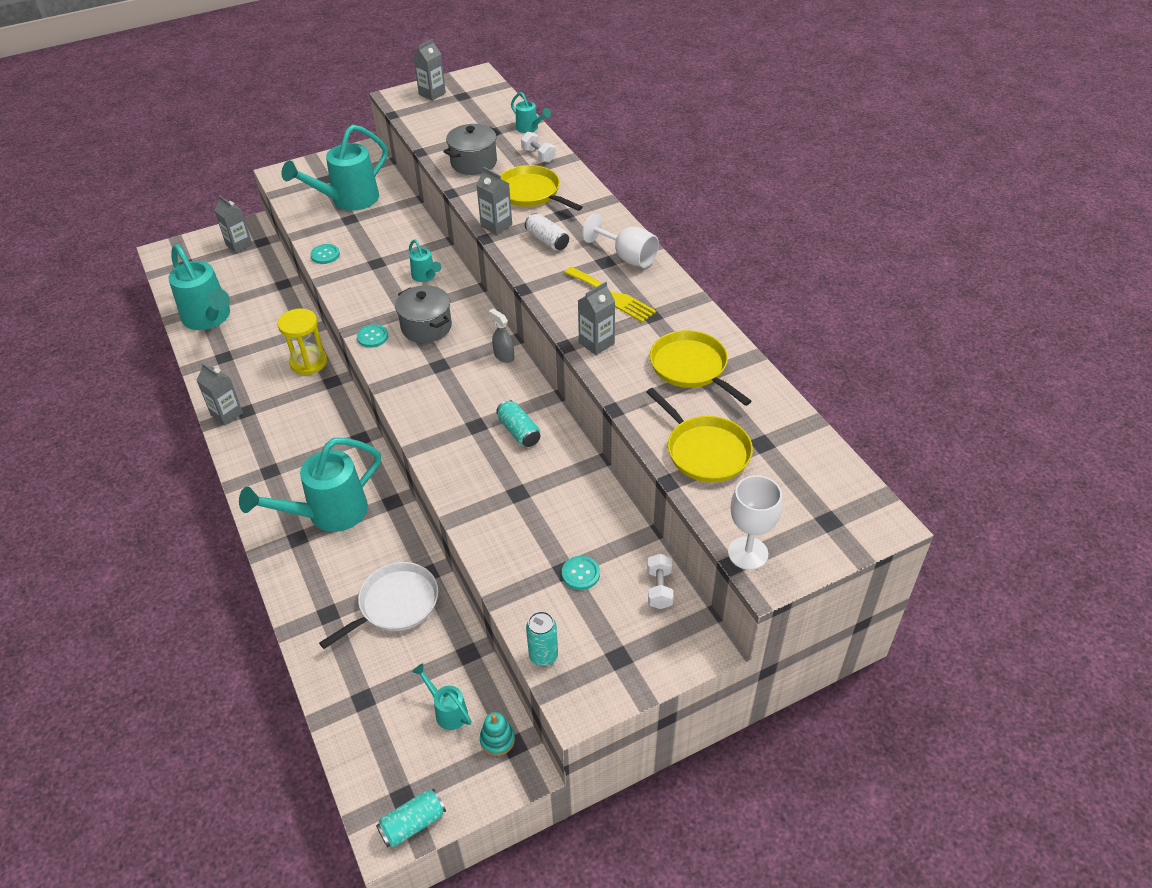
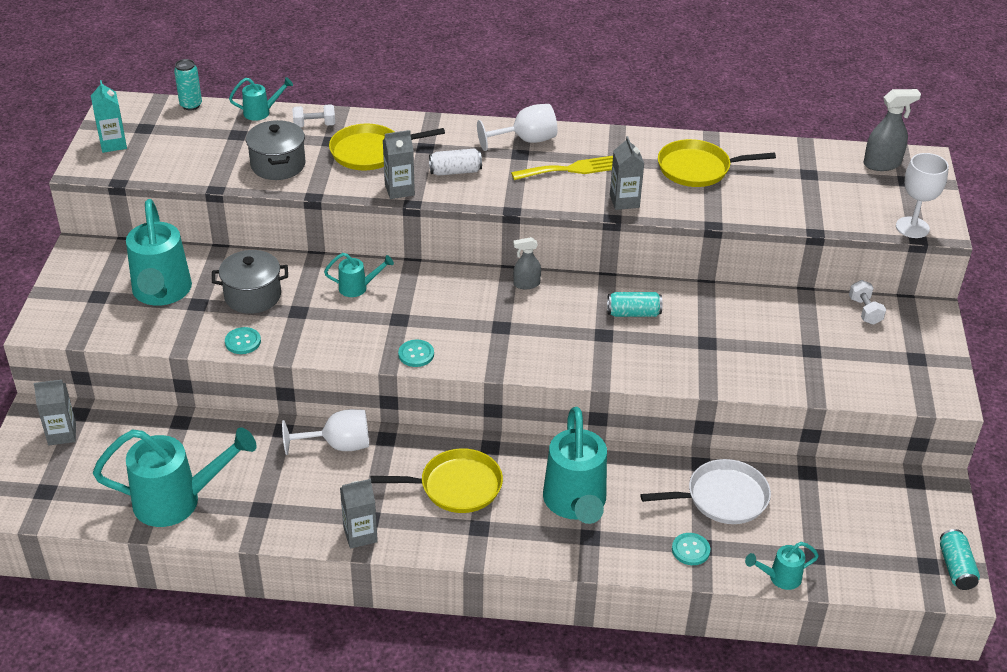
camera: 60 degrees left, 5 degrees down
(308, 362) = (338, 445): yellow hourglass -> white goblet
(395, 604) = (722, 498): white pan -> white pan turned 90 degrees clockwise
(426, 327) = (437, 315): grey pot -> grey pot (252, 296)
(432, 94) = (113, 144): grey carton -> turquoise carton
(447, 710) = (858, 507): turquoise watering can -> turquoise watering can (779, 578)
(497, 740) = (904, 488): turquoise stacking toy -> none
(543, 656) = (891, 396): turquoise can -> turquoise can (191, 105)
(580, 573) = (821, 344): turquoise button -> turquoise button (690, 550)
(659, 589) = (864, 311): white dumbbell -> white dumbbell turned 45 degrees clockwise
(705, 451) = (796, 202): yellow pan -> yellow pan (456, 486)
(839, 491) = (882, 164): none -> grey spray bottle

